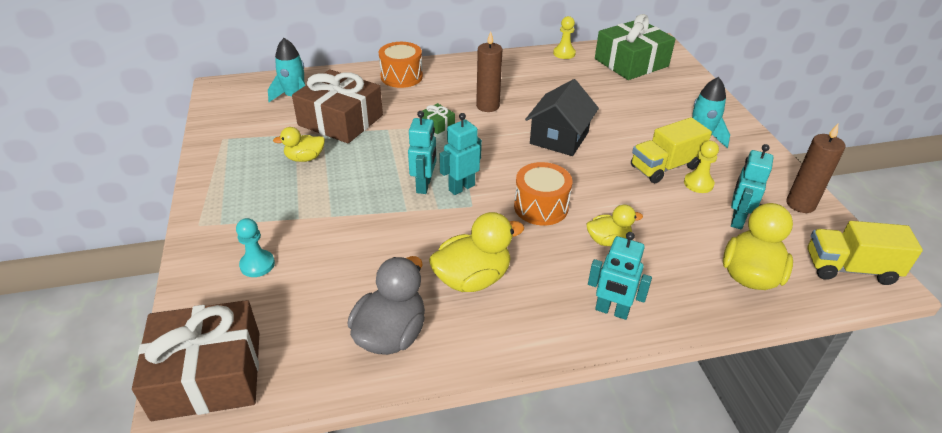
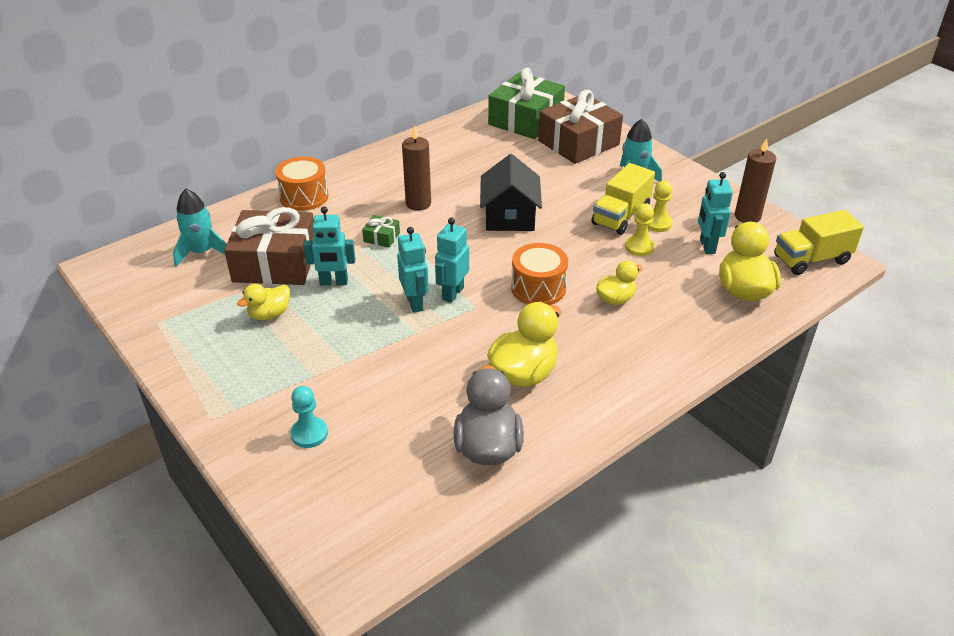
camera: 25 degrees left, 0 degrees up
(208, 375) = (347, 546): brown gift -> brown gift (578, 143)
(564, 53) = (455, 126): yellow pawn -> yellow pawn (639, 247)
(611, 311) = (657, 358): turquoise robot -> turquoise robot (334, 282)

